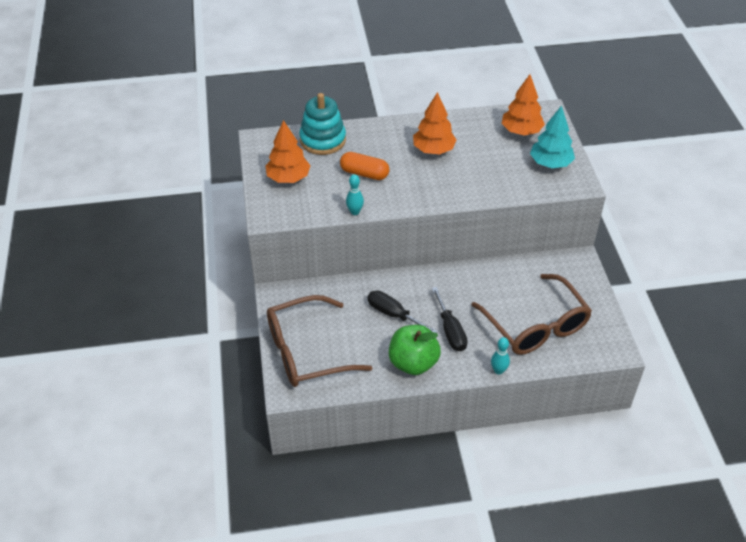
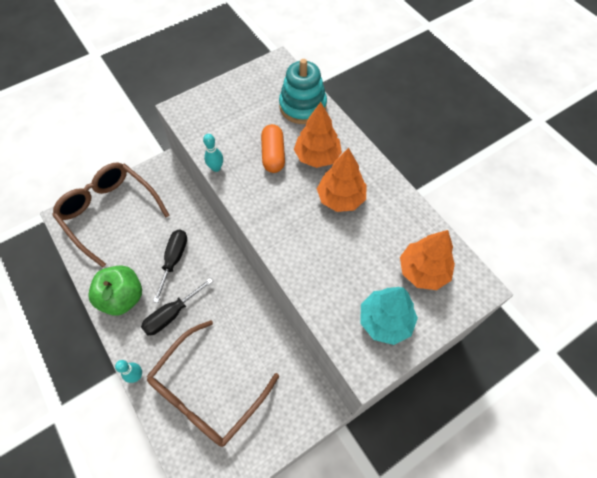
camera: 65 degrees right, 15 degrees up
(288, 178) = (237, 103): orange tree -> orange tree (317, 156)

